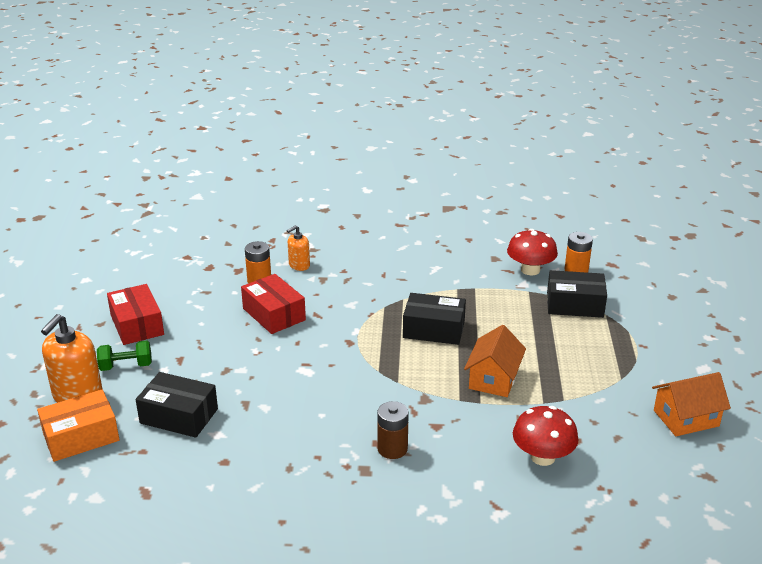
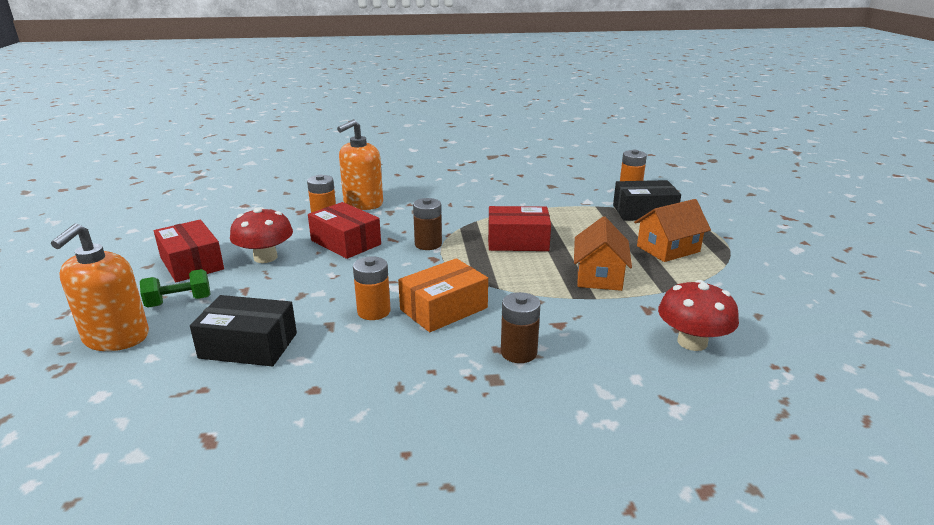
camera: 10 degrees left, 5 degrees down
(81, 437) = (118, 382): orange box -> orange box (444, 309)
(284, 394) = (374, 311): none -> orange battery
(299, 265) = (363, 203): orange soap dispenser -> orange soap dispenser, size x1.81
(348, 324) = (428, 244): none -> brown battery
(434, 329) = (518, 241): black box -> red box
(530, 270) = (588, 191): red mushroom -> red mushroom (265, 257)
(686, 418) = (813, 291): orange house -> orange house (668, 249)

